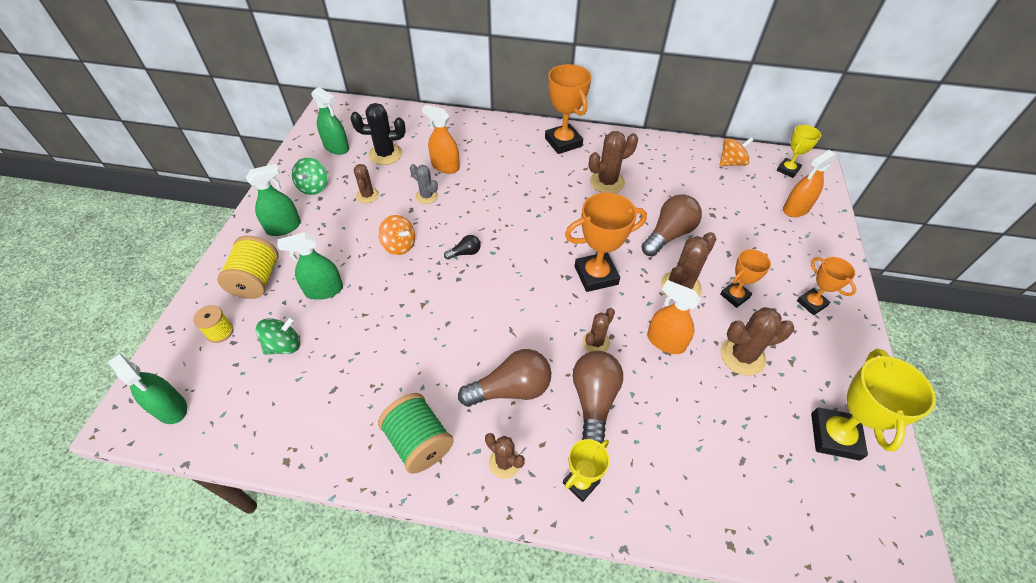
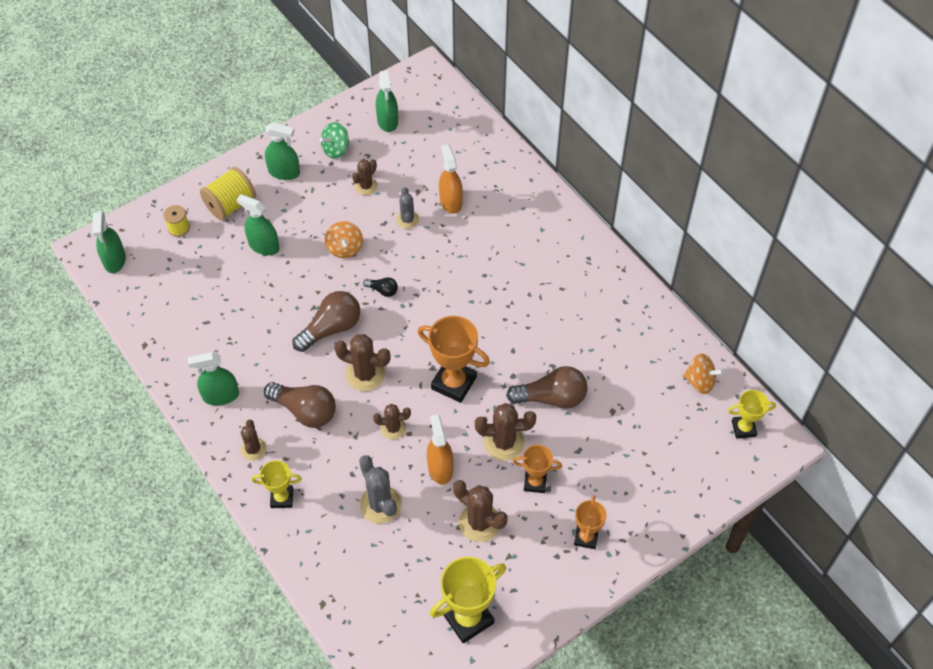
camera: 45 degrees right, 5 degrees up
(284, 345) = (205, 268): green spinning top -> none
(385, 154) = (417, 155): black cactus -> none
(419, 442) = (220, 395): green spool -> green spray bottle
(563, 142) = (575, 249): orange trophy -> none
(593, 401) = (345, 462): brown light bulb -> brown light bulb (331, 328)
(607, 182) = (563, 315): brown cactus -> brown cactus (365, 374)
(662, 409) = (380, 504): none -> grey cactus
(796, 209) = (693, 465): orange spray bottle -> none

